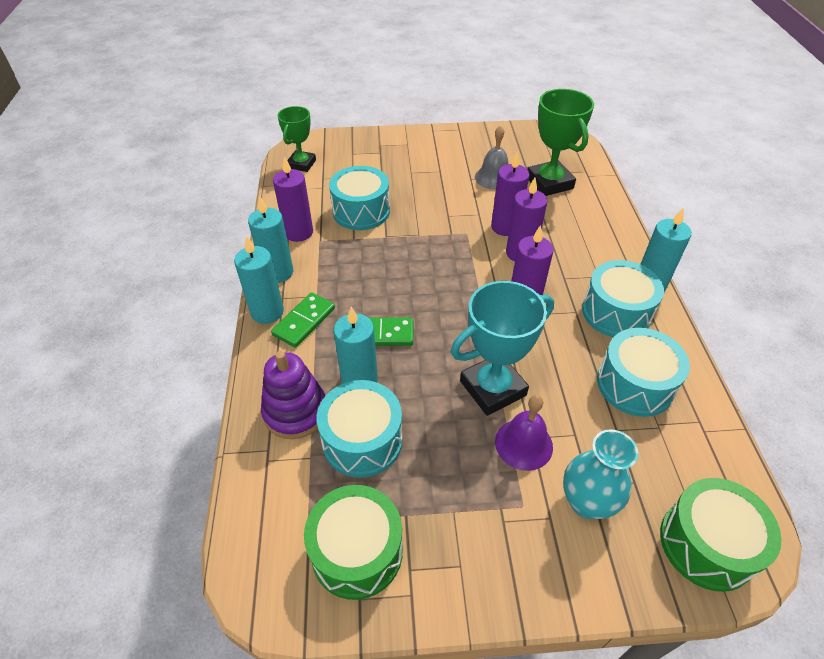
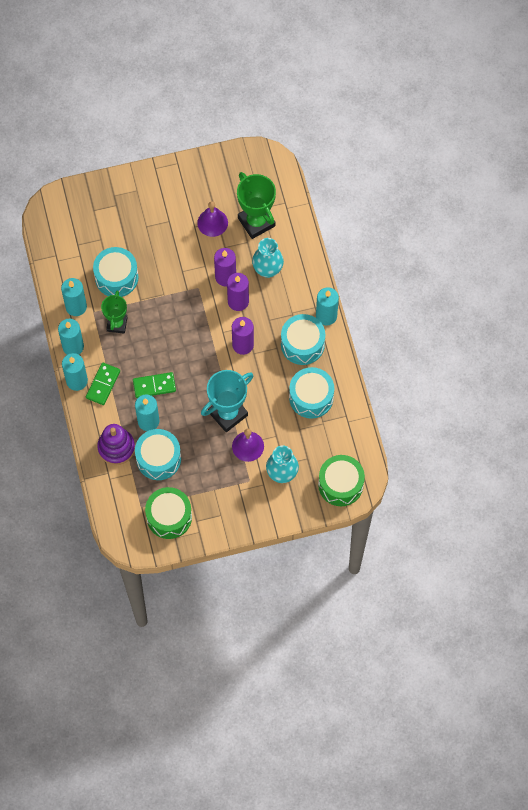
camera: 10 degrees left, 20 degrees up
(298, 232) = (76, 306): purple candle -> turquoise candle
(301, 164) = (56, 230): green trophy -> green trophy (117, 324)
(493, 177) = (212, 222): grey bell -> purple bell
(563, 226) = (267, 269): none -> turquoise vase

